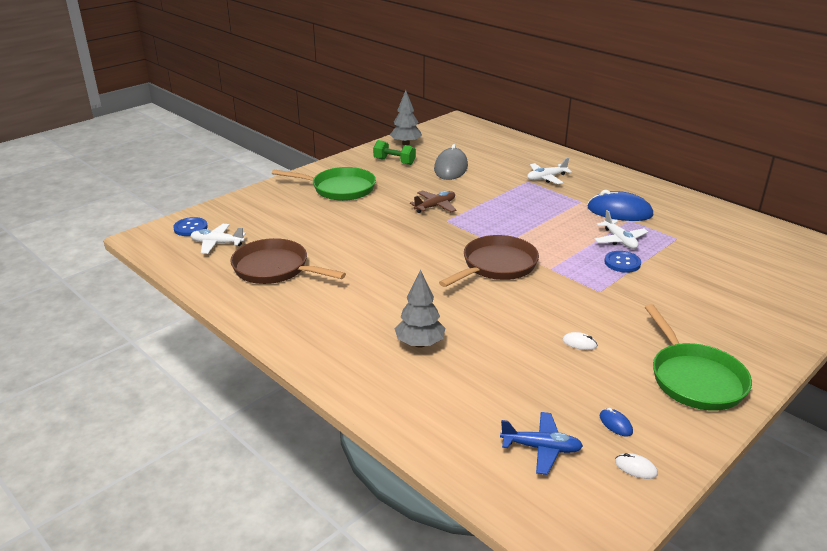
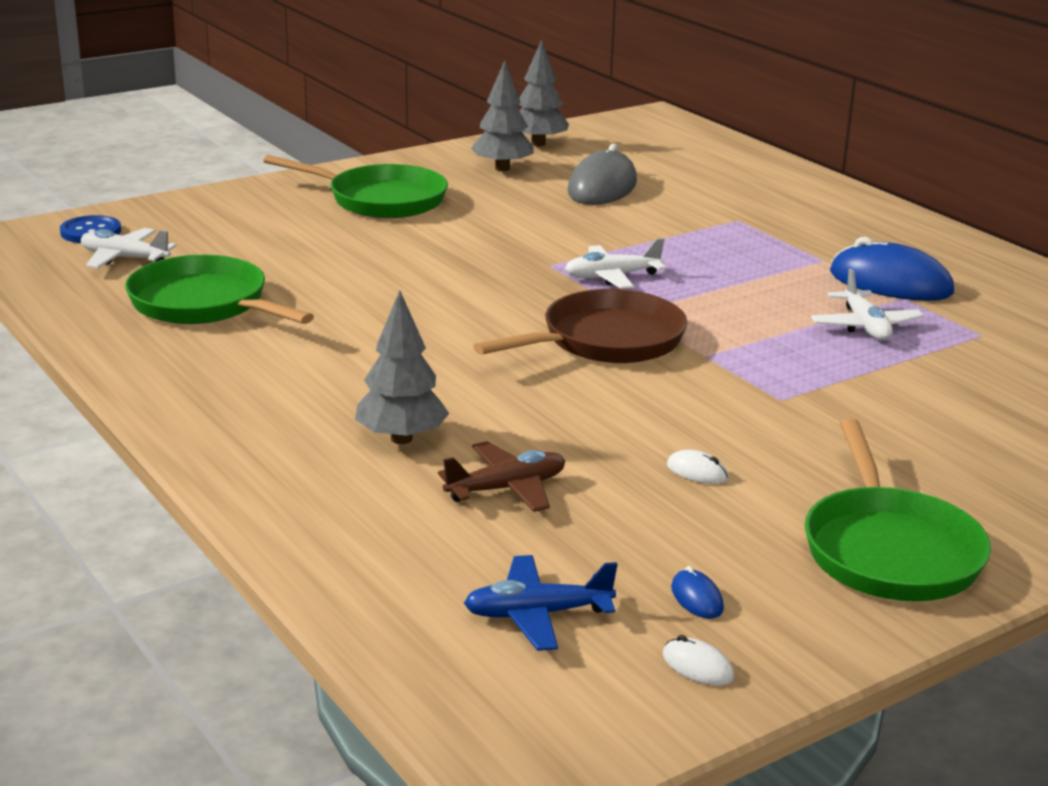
camera: 10 degrees right, 5 degrees down
(275, 269) = (204, 304): brown pan -> green pan
(394, 161) = (502, 168): green dumbbell -> grey tree
(435, 206) = (541, 242): brown plane -> brown plane (506, 489)
(541, 448) = (537, 614): blue plane -> blue plane turned 150 degrees clockwise
(546, 178) = (776, 218): white plane -> white plane (612, 277)
(622, 263) = (850, 361): blue button -> none

